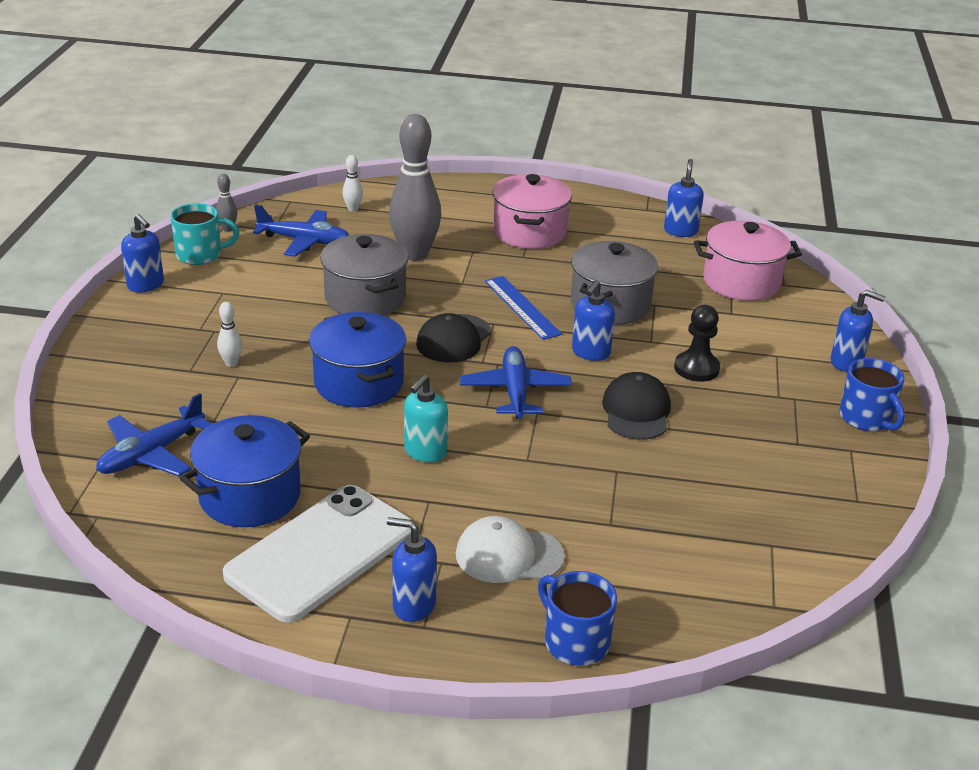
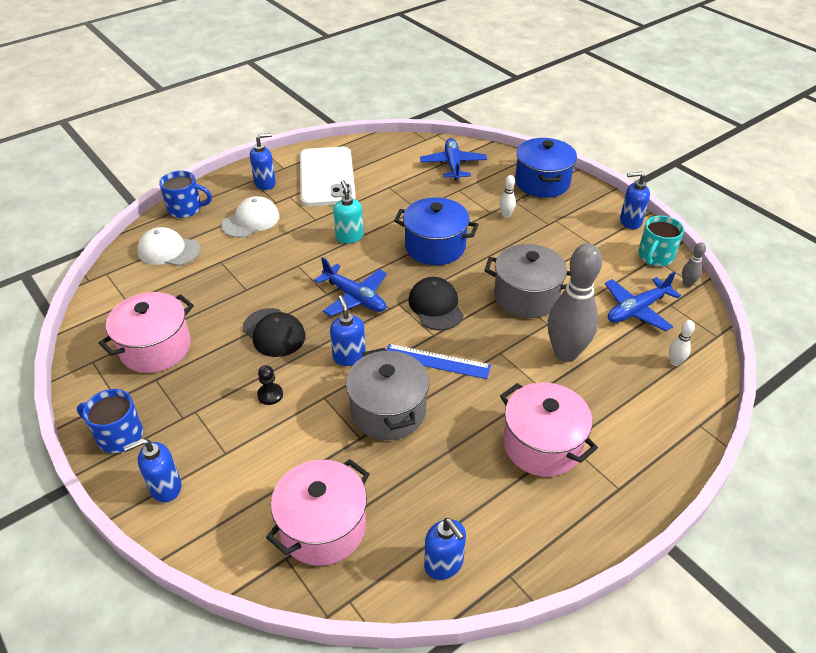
camera: 135 degrees right, 10 degrees up
(250, 496) = (388, 176): blue pot -> blue pot (542, 182)
(662, 584) = (168, 250): none -> white cap
(696, 368) = (270, 395): black pawn -> black pawn, size x0.65
(775, 471) = (156, 348): none -> pink pot

